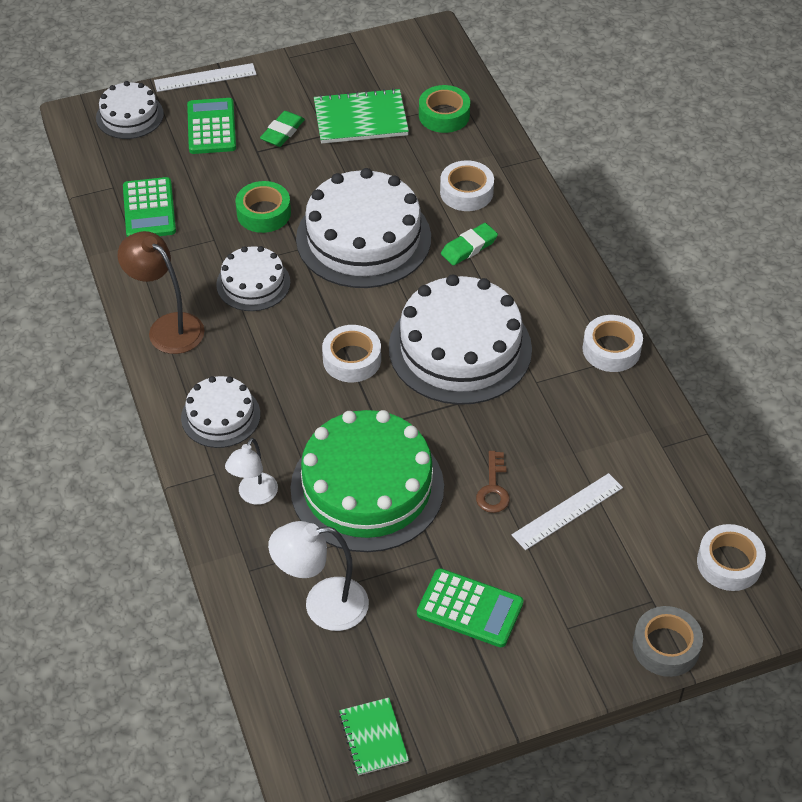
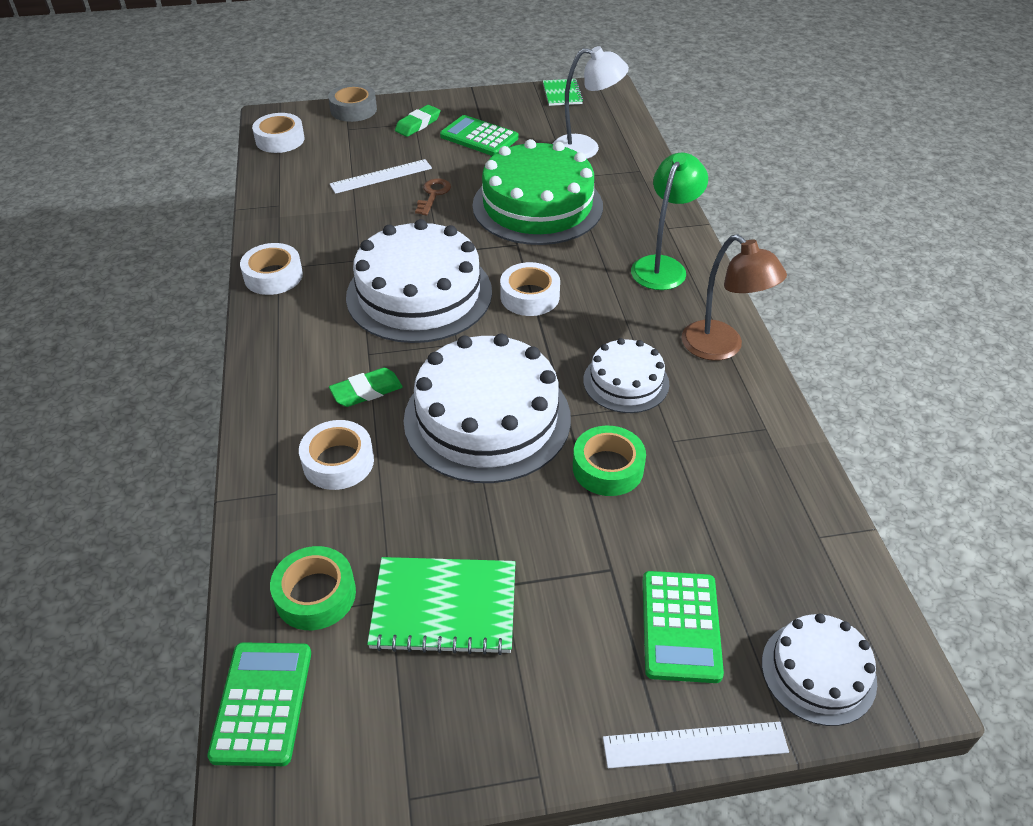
camera: 170 degrees left, 5 degrees down
(149, 209) = (761, 494): green calculator -> green calculator (262, 703)
(220, 416) = (663, 266): white cake -> green lamp
(254, 495) = (633, 210): white lamp -> none
(282, 132) = (569, 599): green eraser -> green eraser (418, 124)

